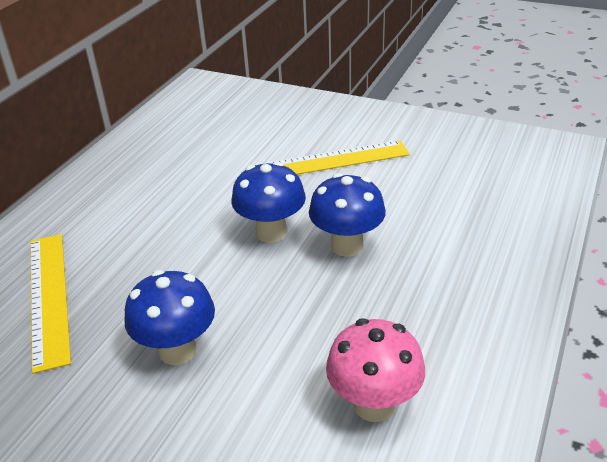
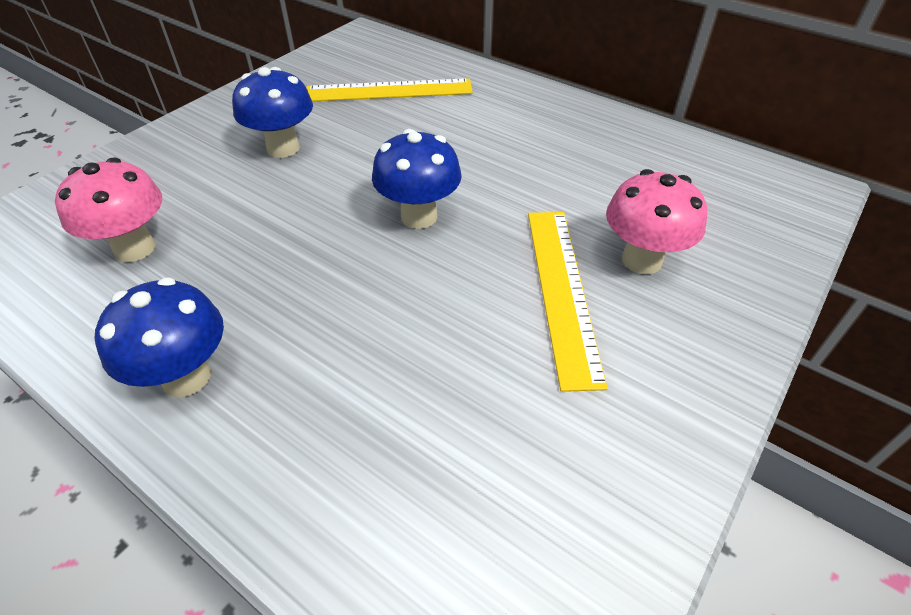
camera: 100 degrees right, 10 degrees up
(290, 136) = (641, 260): none -> pink mushroom
(347, 246) = (364, 273): blue mushroom -> blue mushroom (186, 377)

